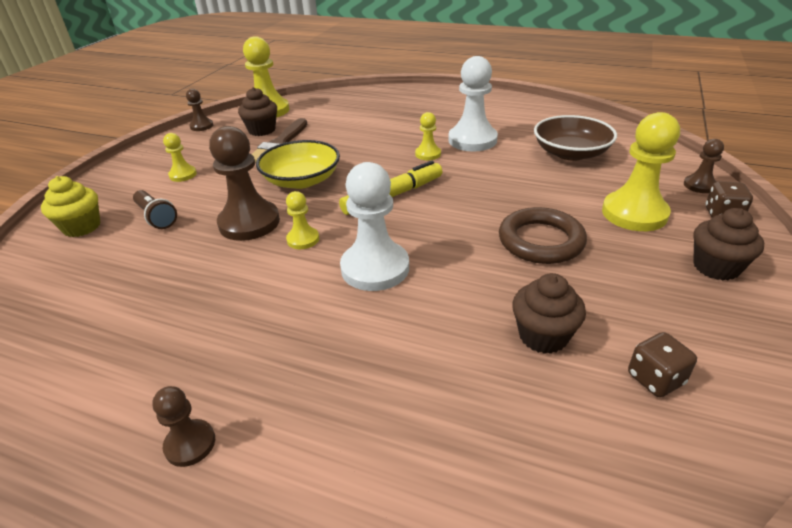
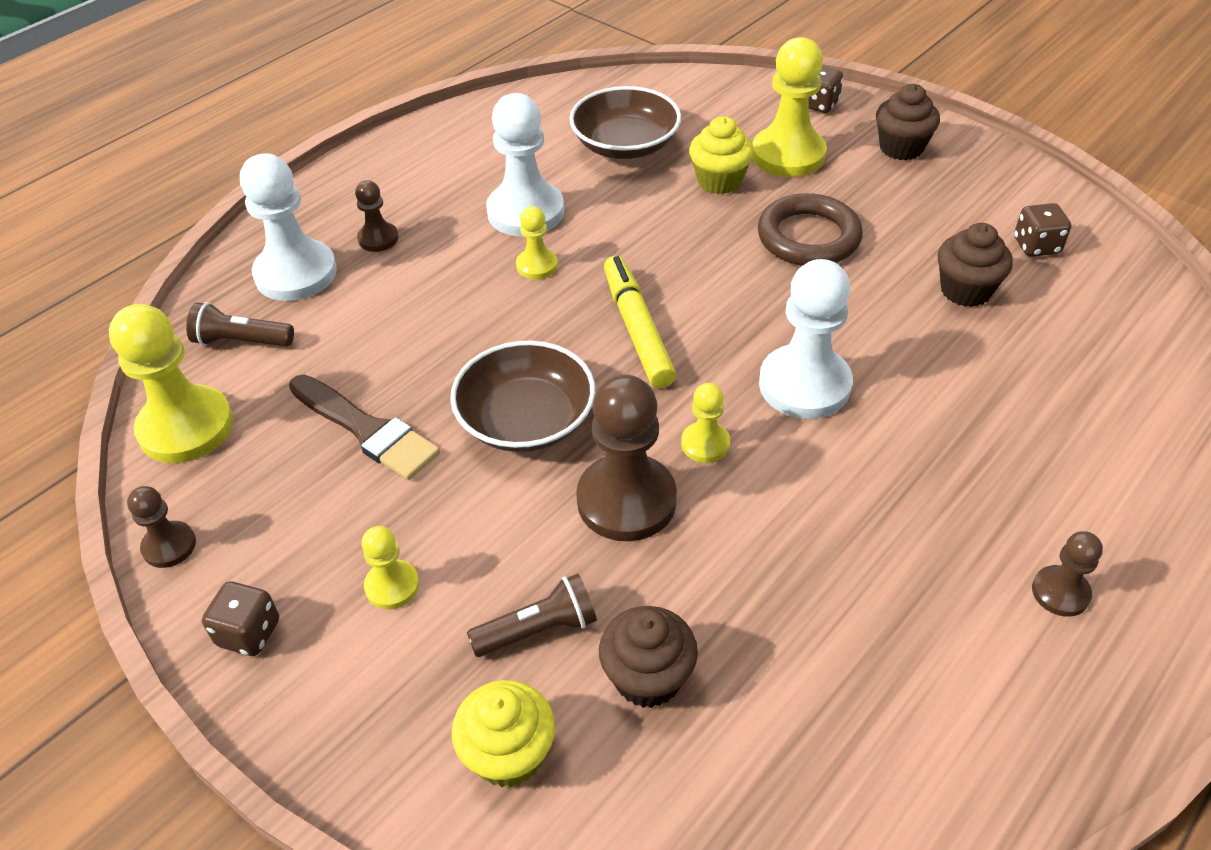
camera: 70 degrees left, 10 degrees up
(156, 153) = (249, 633): none -> brown dice
(262, 130) = (279, 448): brown cupcake -> brown cupcake (647, 678)
(301, 180) = (526, 420): yellow bowl -> brown bowl
(325, 106) = (241, 341): none -> brown flashlight
(377, 103) = (296, 273): none -> white pawn
(569, 192) = (719, 181): none -> yellow cupcake
(699, 185) = (757, 92): brown pawn -> brown pawn (378, 239)

